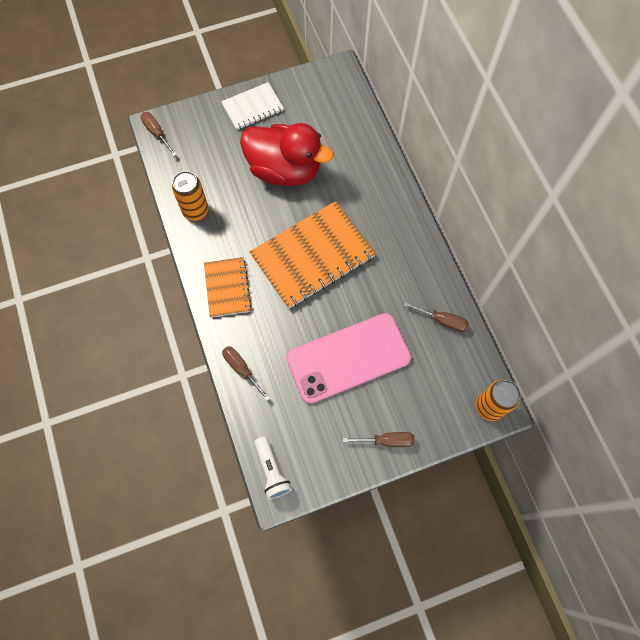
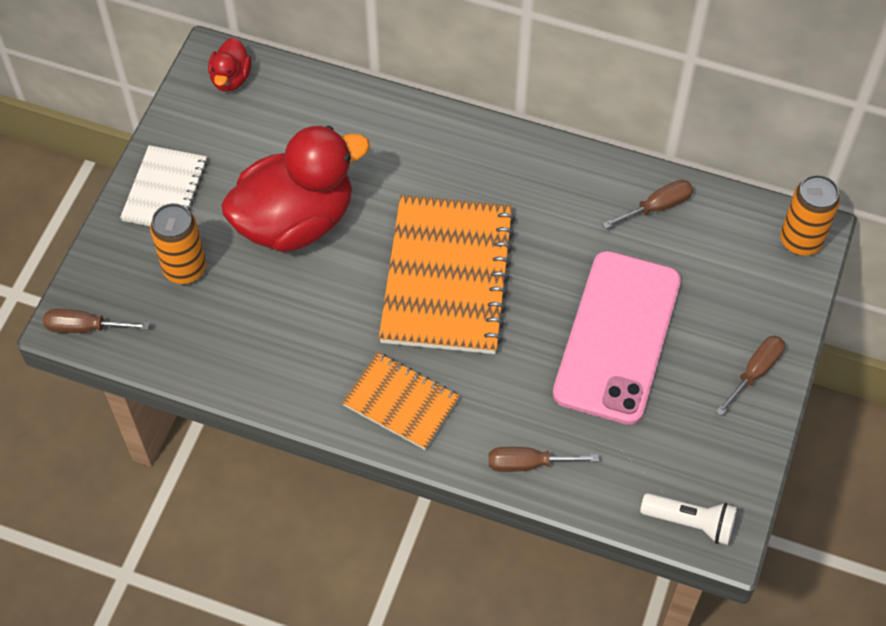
camera: 50 degrees left, 10 degrees down
(195, 211) = (253, 362): orange can -> orange can (185, 269)
(336, 85) = (231, 78): none -> red duck

